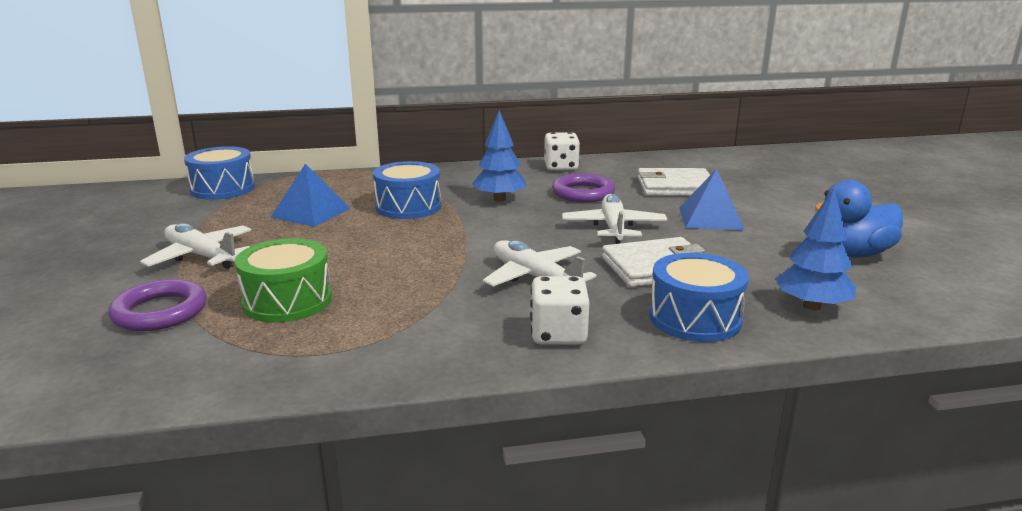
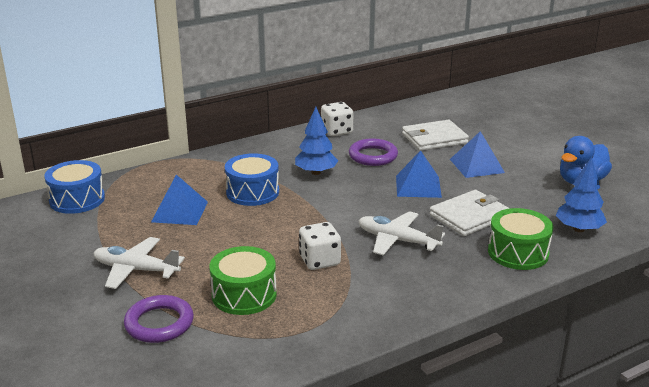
camera: 20 degrees left, 5 degrees up
(558, 334) = (446, 282): white dice -> white dice (319, 261)
(613, 228) = (418, 186): white plane -> blue pyramid
(694, 318) = (518, 253): blue drum -> green drum

